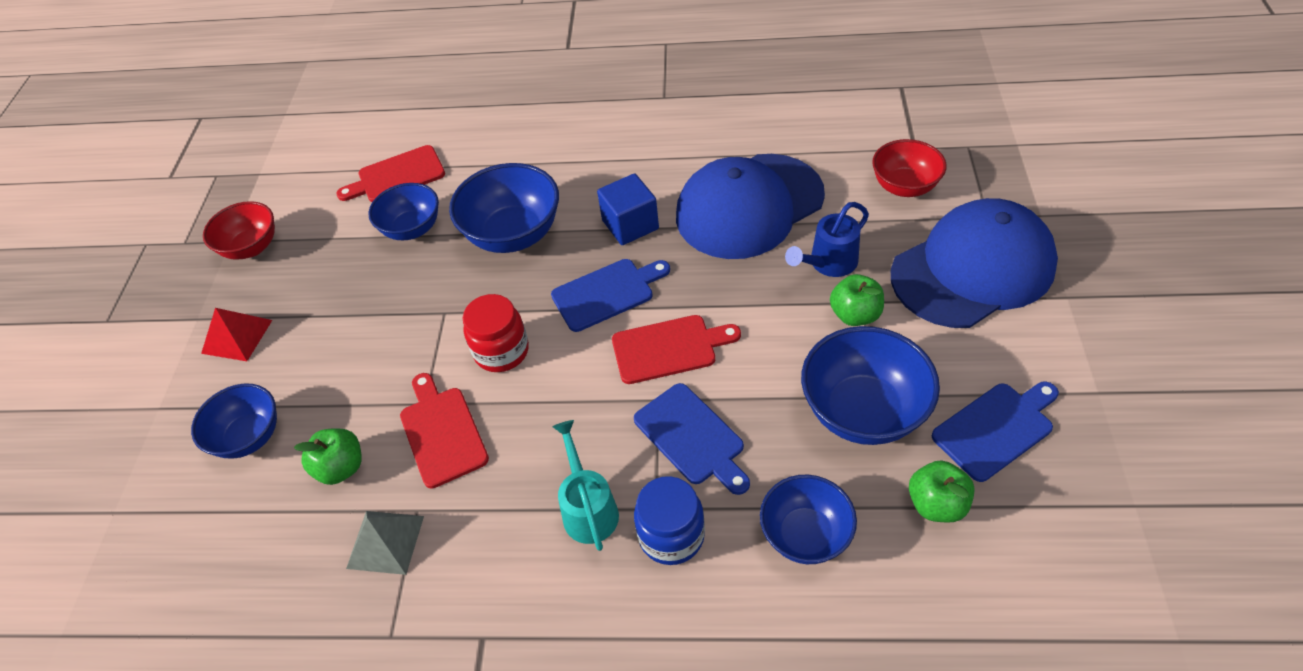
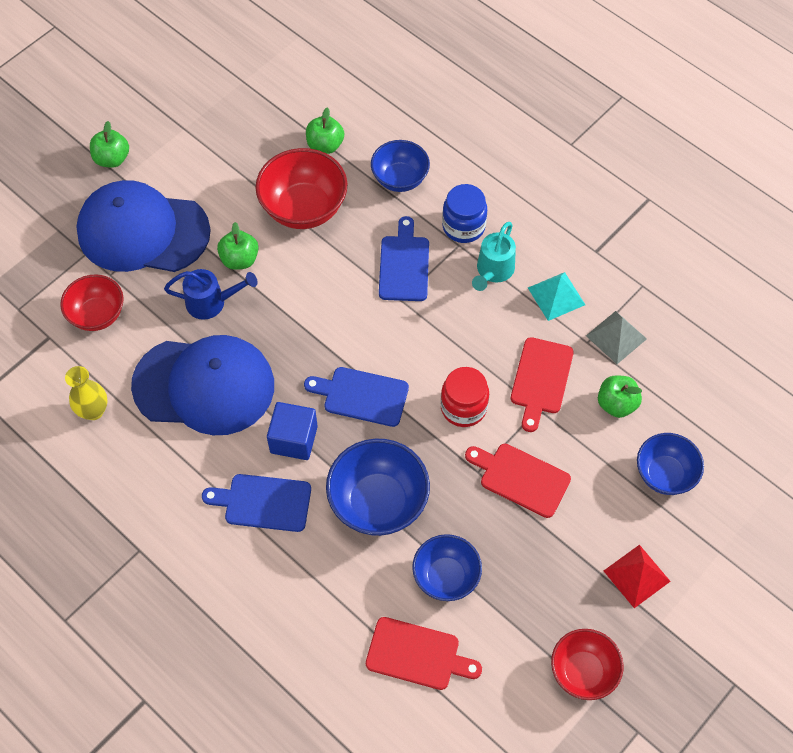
camera: 145 degrees left, 10 degrees up
(491, 537) = (556, 296): none -> turquoise pyramid
(669, 348) = (363, 326): red cutting board -> red cutting board (521, 478)
(808, 135) = (93, 411): none -> yellow vase
(863, 411) = (304, 208): blue bowl -> red bowl
(996, 428) = (253, 152): blue cutting board -> blue cutting board (263, 502)
(1105, 305) = (112, 159): none -> green apple

